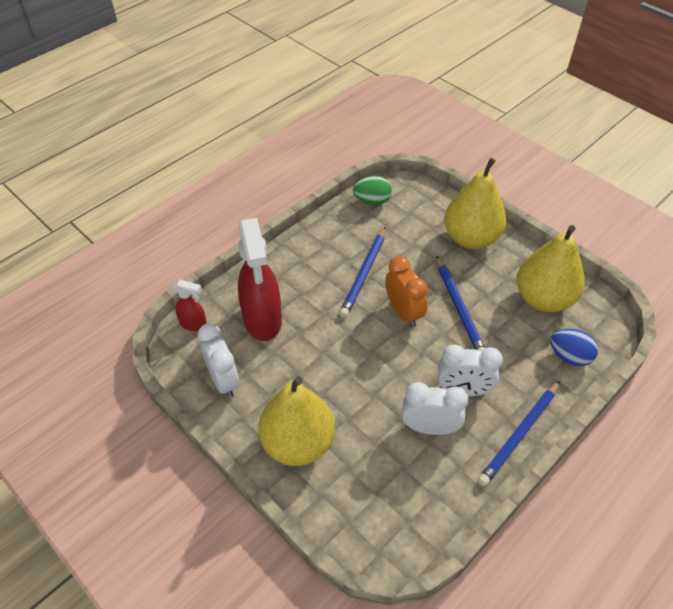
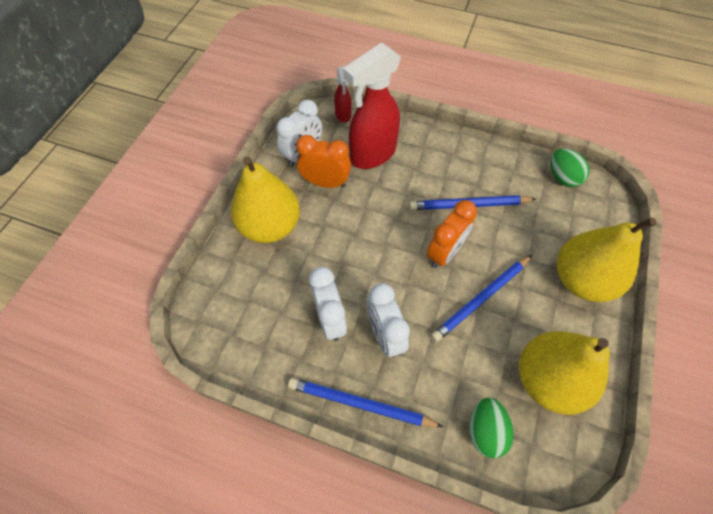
camera: 65 degrees right, 10 degrees up
(272, 373) = (325, 183): none -> orange clock
(569, 356) = (485, 430): blue egg -> green egg

